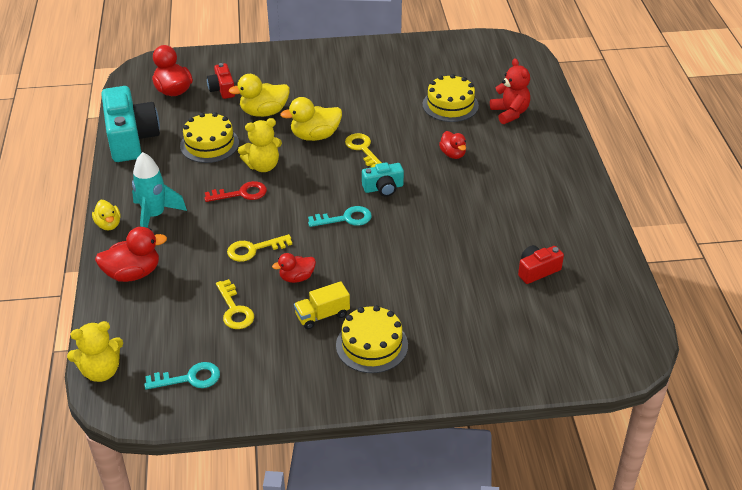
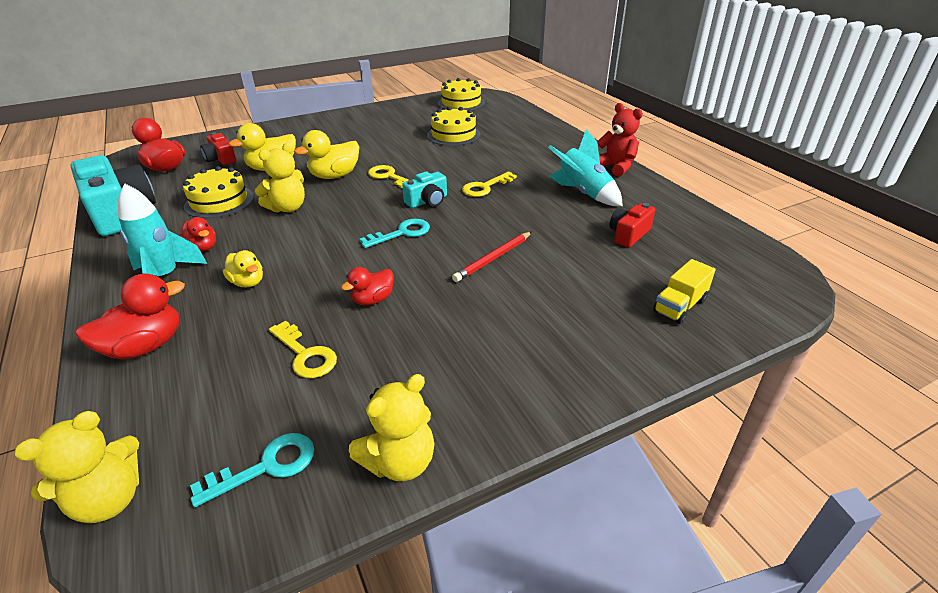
camera: 20 degrees left, 5 degrees down
(108, 224) = (101, 299): yellow duck -> yellow duck (248, 282)
(241, 193) = (271, 235): red key -> none
(253, 249) = (306, 283): yellow key -> yellow key (485, 187)
(267, 399) = (399, 461): none -> yellow teddy bear
(322, 315) = (425, 332): yellow truck -> yellow truck (679, 306)
(372, 345) = (505, 349): yellow cake -> yellow cake (461, 103)
(407, 264) = (493, 258): none -> red pencil
(453, 154) = (479, 165): red duck -> red duck (202, 248)
(510, 113) = (510, 132): red teddy bear -> red teddy bear (615, 167)
(529, 213) = (583, 193): none -> turquoise rocket

